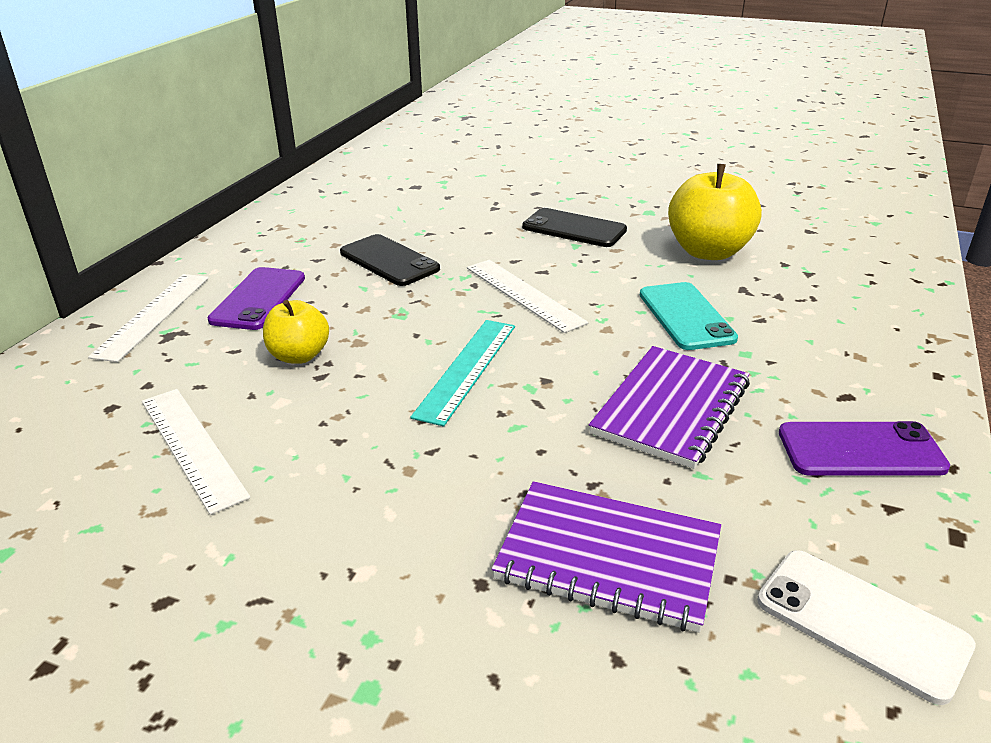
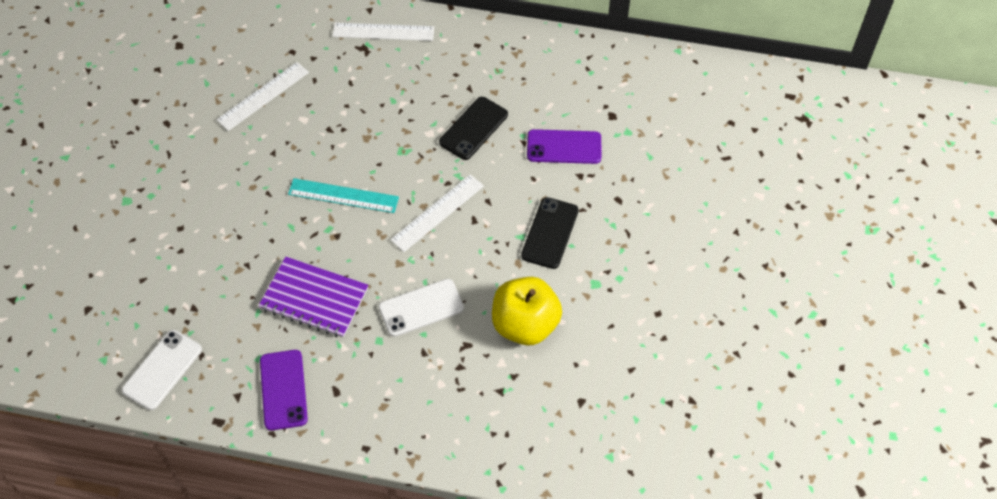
camera: 80 degrees right, 25 degrees up
(258, 299) = (410, 74): purple phone -> purple phone (564, 147)
(299, 356) = (348, 114): yellow apple -> none
(608, 557) = (197, 274): purple notebook -> none
(686, 316) = (421, 308): turquoise phone -> white phone

